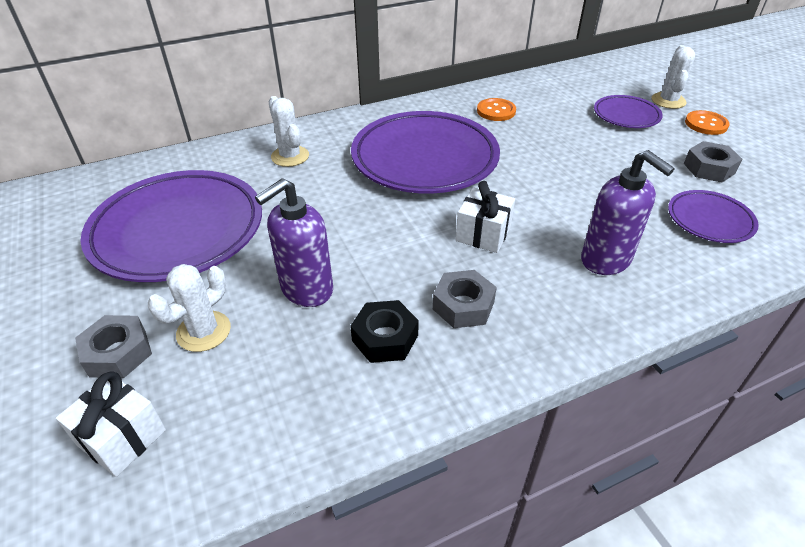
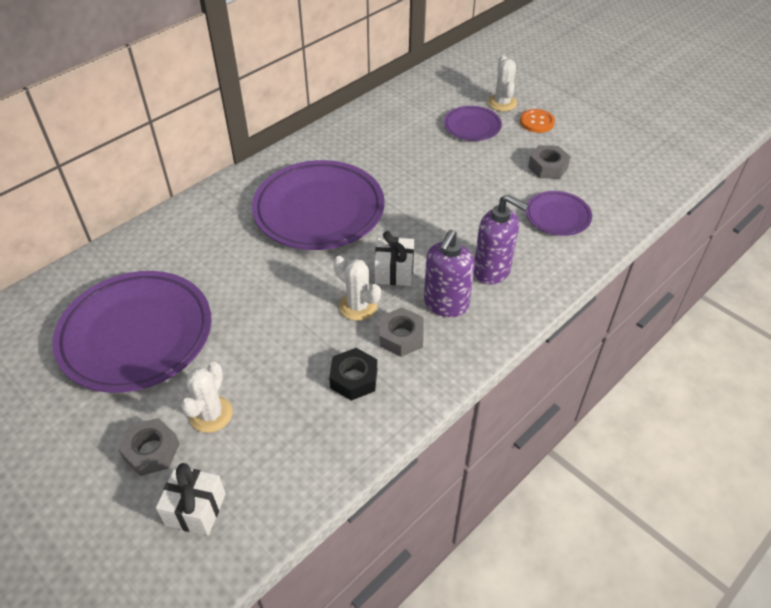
camera: 20 degrees left, 5 degrees up
(290, 156) = (197, 236): white cactus -> white cactus (358, 306)
(306, 289) = (275, 357): purple soap dispenser -> purple soap dispenser (445, 304)
(496, 111) = (361, 145): orange button -> none

